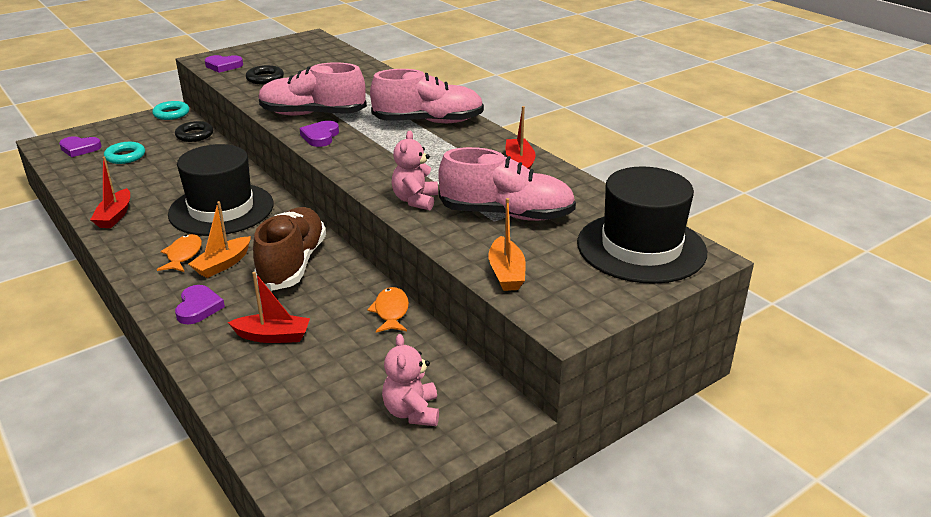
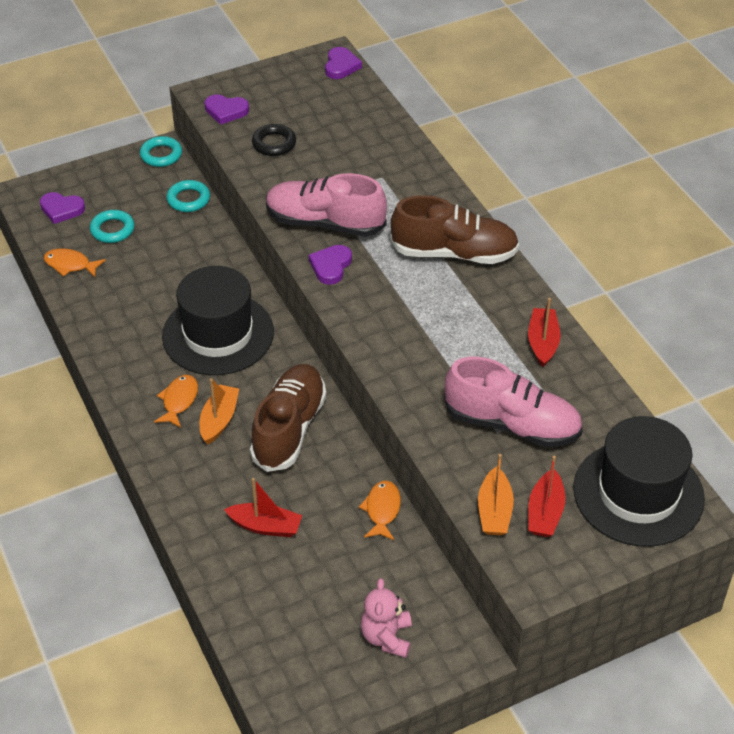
camera: 10 degrees right, 15 degrees up
(84, 179) = (70, 265): none -> orange fish
(115, 216) = (107, 330): red boat -> red boat (545, 512)
(194, 135) = (188, 199): black ring -> turquoise ring
(198, 307) = (195, 478): purple heart -> purple heart (341, 66)
(223, 264) = (219, 420): orange boat -> orange boat turned 150 degrees clockwise
(415, 200) = (421, 390): pink teddy bear -> none
(428, 122) = (454, 253): pink shoe -> brown shoe

